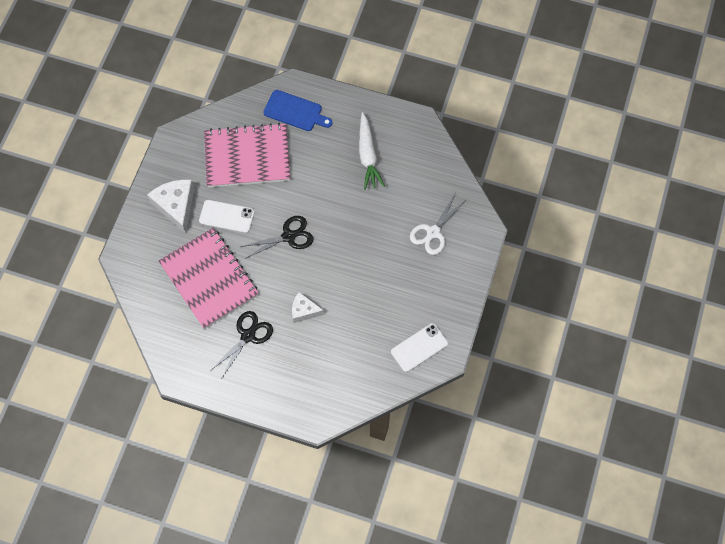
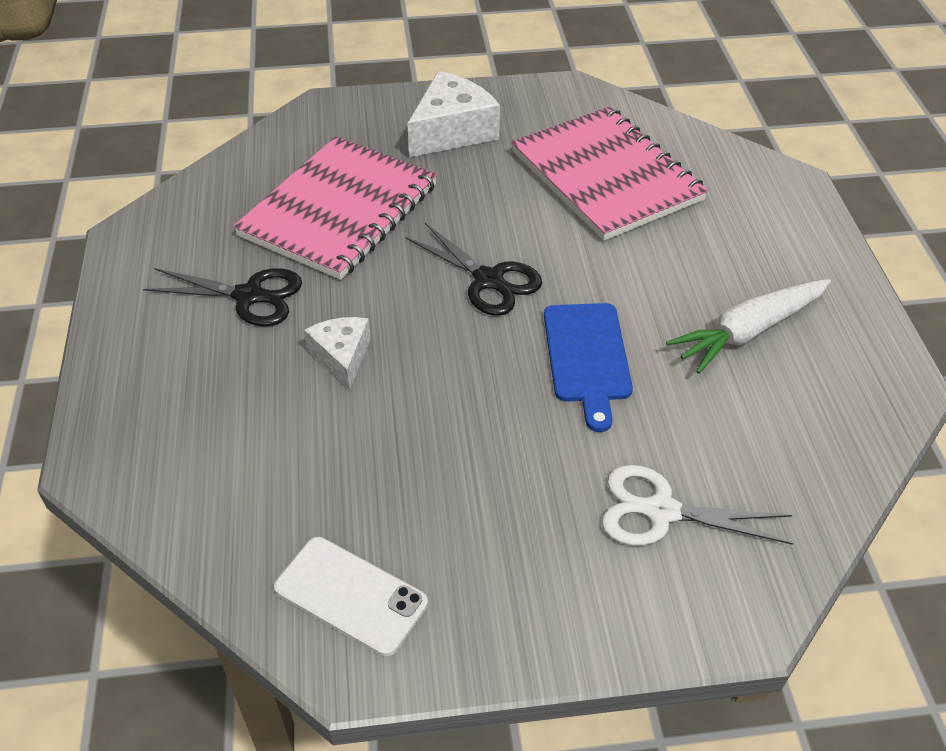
camera: 65 degrees right, 20 degrees down
(226, 216) = (473, 191): white phone -> none
(295, 112) = (746, 202): blue cutting board -> blue cutting board (587, 358)

